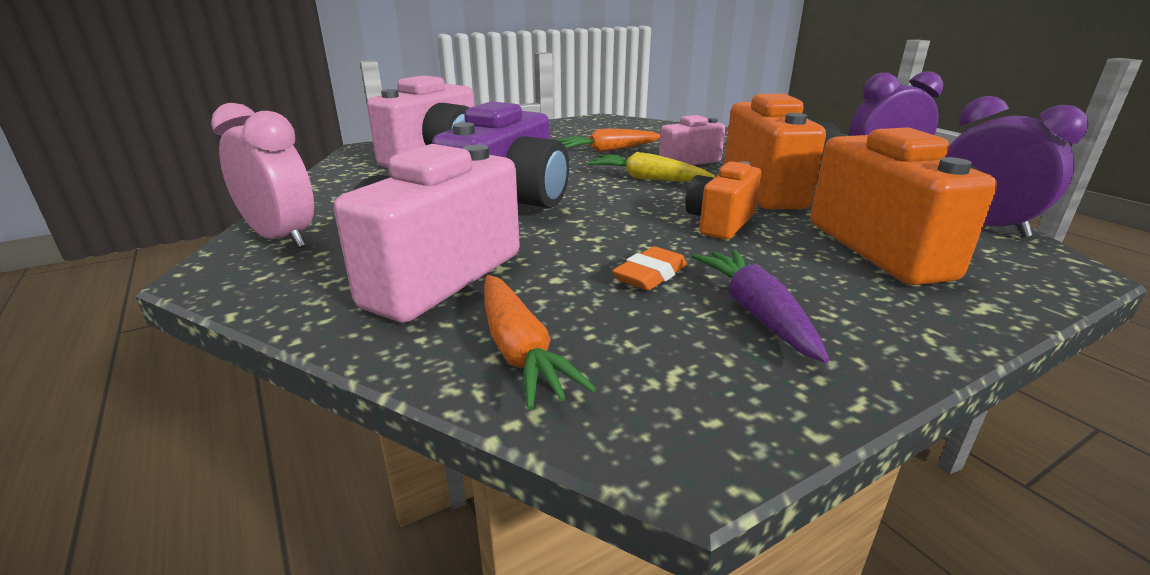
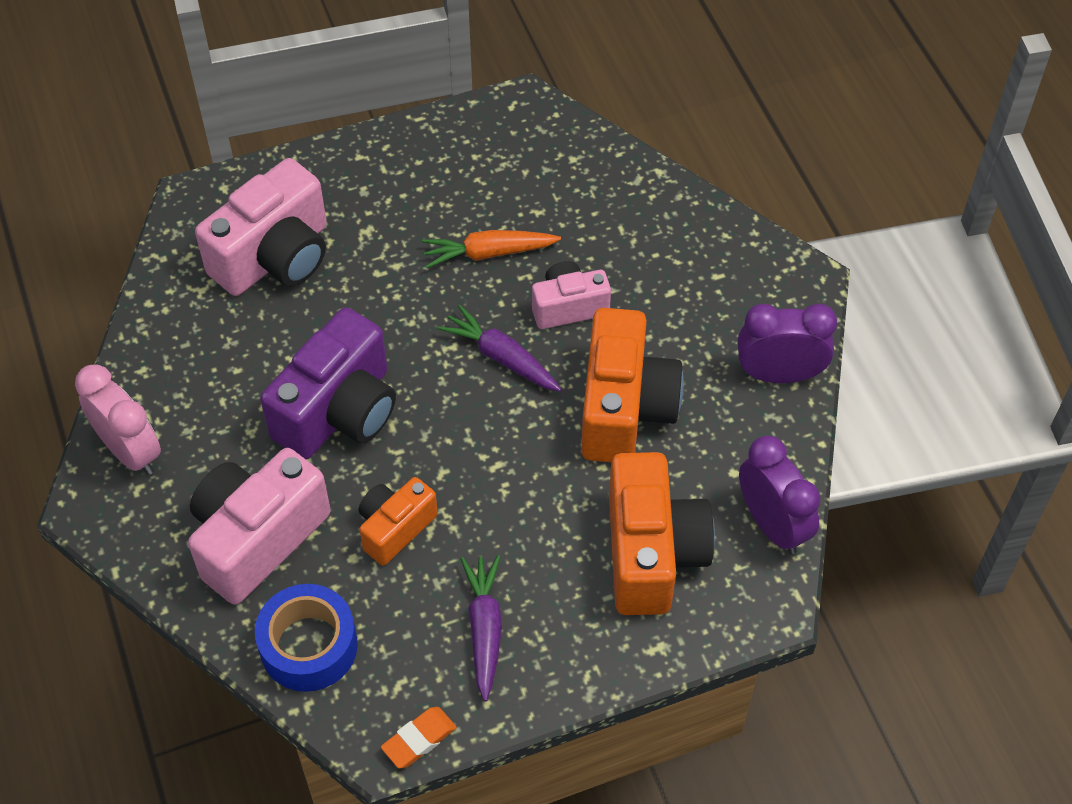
camera: 10 degrees right, 30 degrees up
(519, 351) = (309, 646): orange carrot -> blue tape
(647, 179) = (501, 357): yellow carrot -> purple carrot
(650, 275) = (428, 564): orange eraser -> orange eraser (419, 740)
(720, 223) = (529, 479): orange camera -> orange camera (395, 528)

